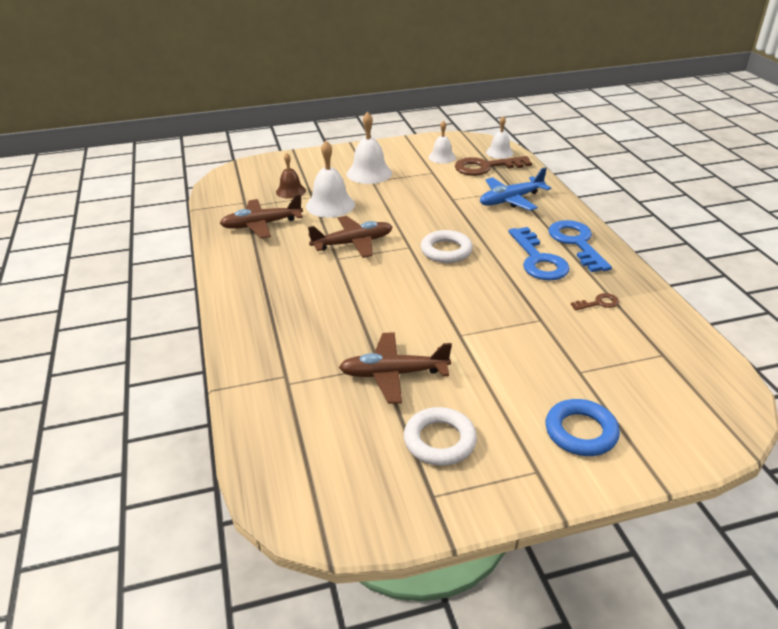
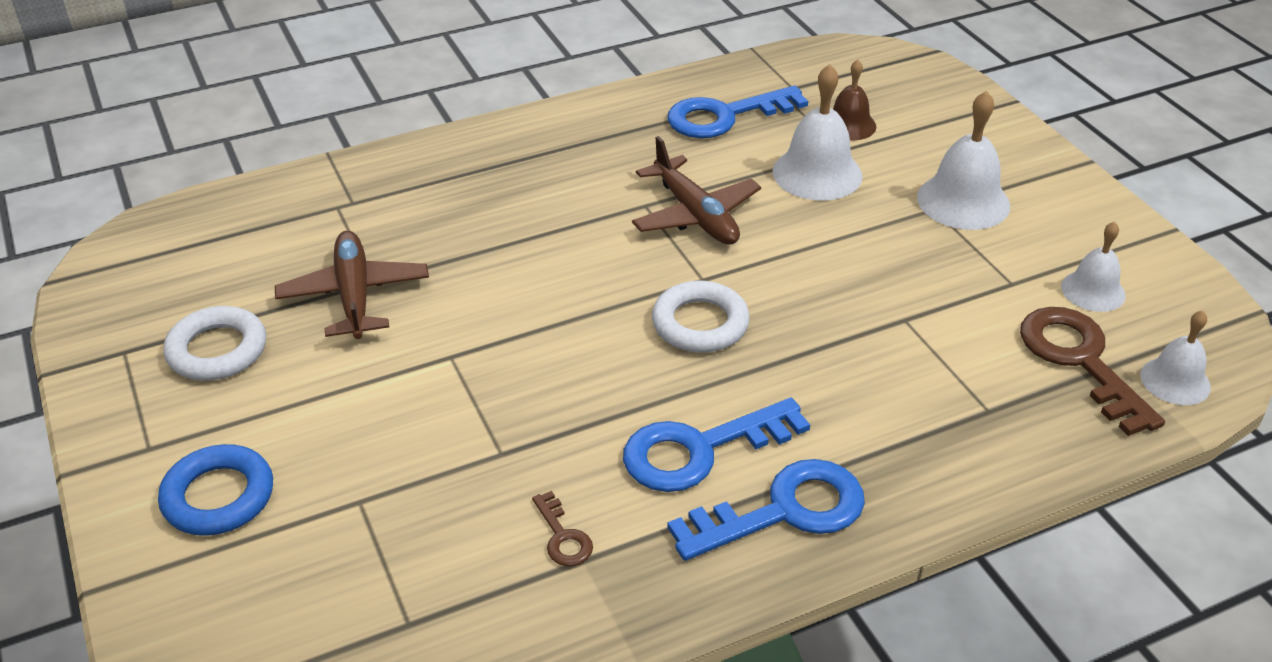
camera: 80 degrees right, 5 degrees up
(261, 225) = (725, 116): brown plane -> blue key
(510, 200) = (937, 405): blue plane -> none

